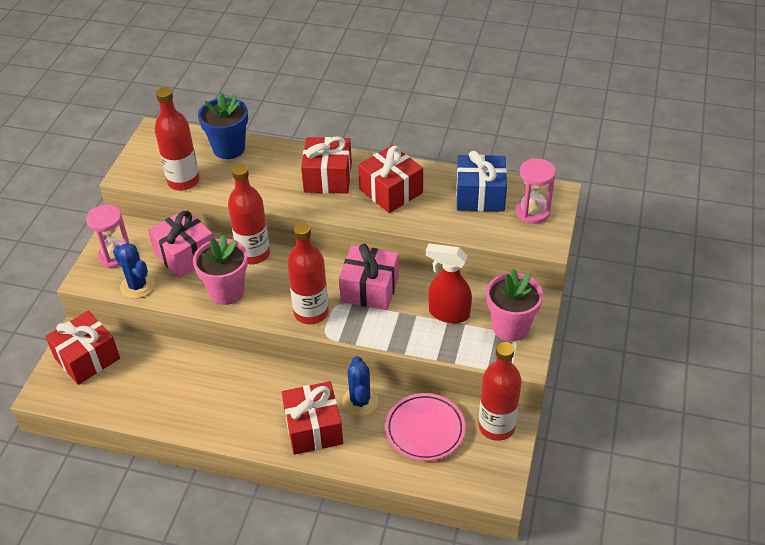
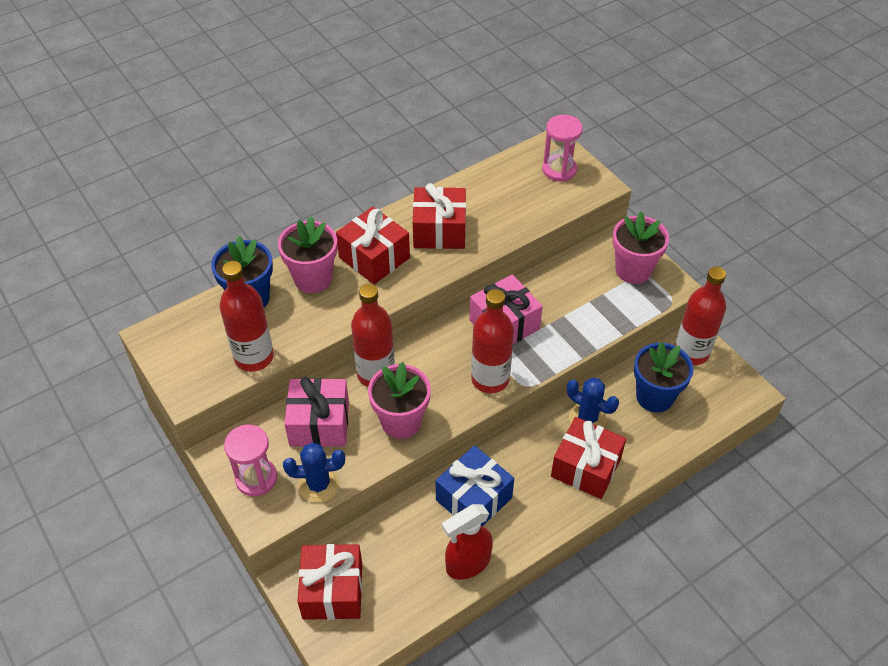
camera: 50 degrees left, 5 degrees up
(276, 163) = (313, 278): none -> pink flower pot
(425, 429) = (654, 397): pink plate -> blue flower pot
(448, 313) = (582, 295): red spray bottle -> red spray bottle (467, 564)
(480, 195) = (507, 184): blue gift -> blue gift (473, 499)

